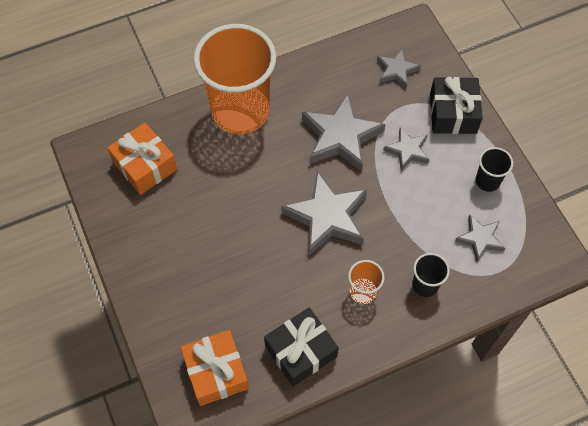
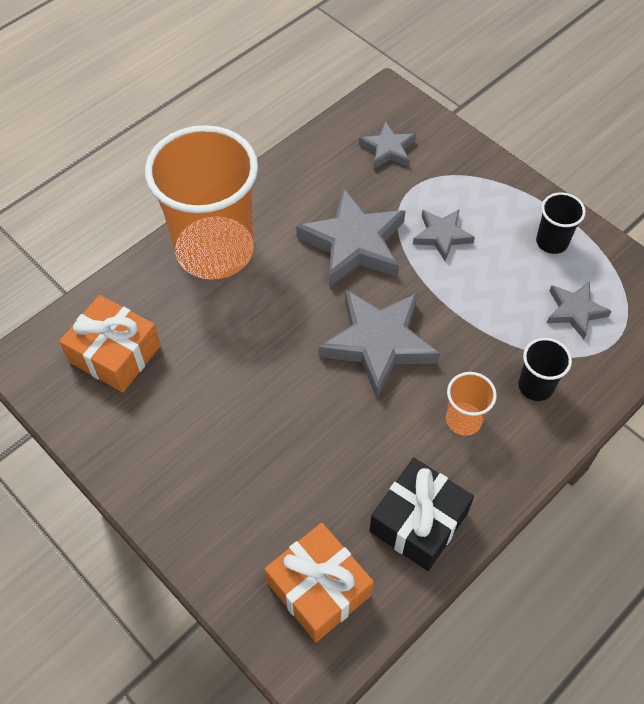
camera: 20 degrees left, 5 degrees down
(453, 113) = (476, 178): black gift -> none

